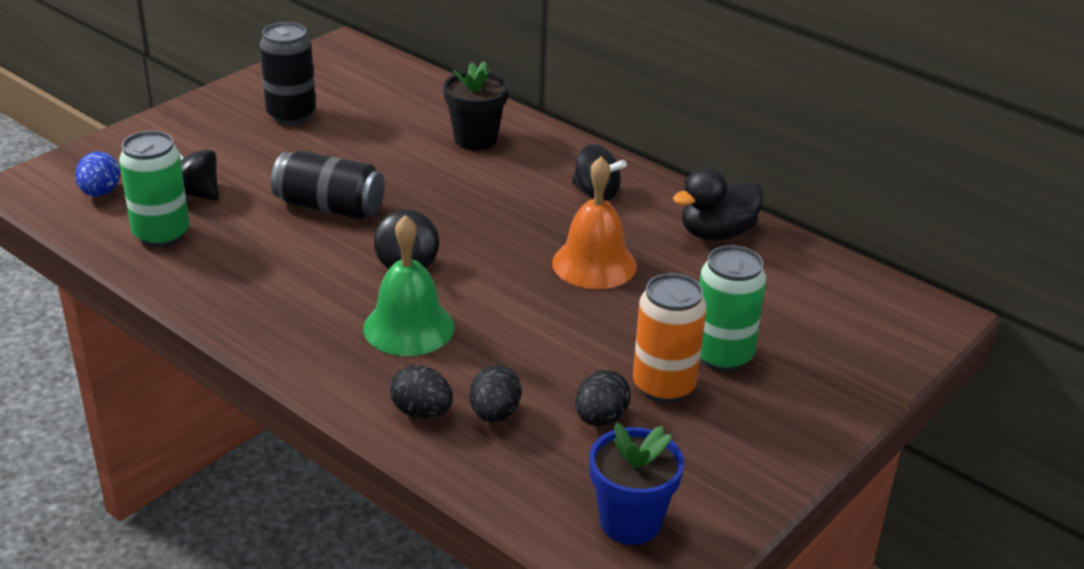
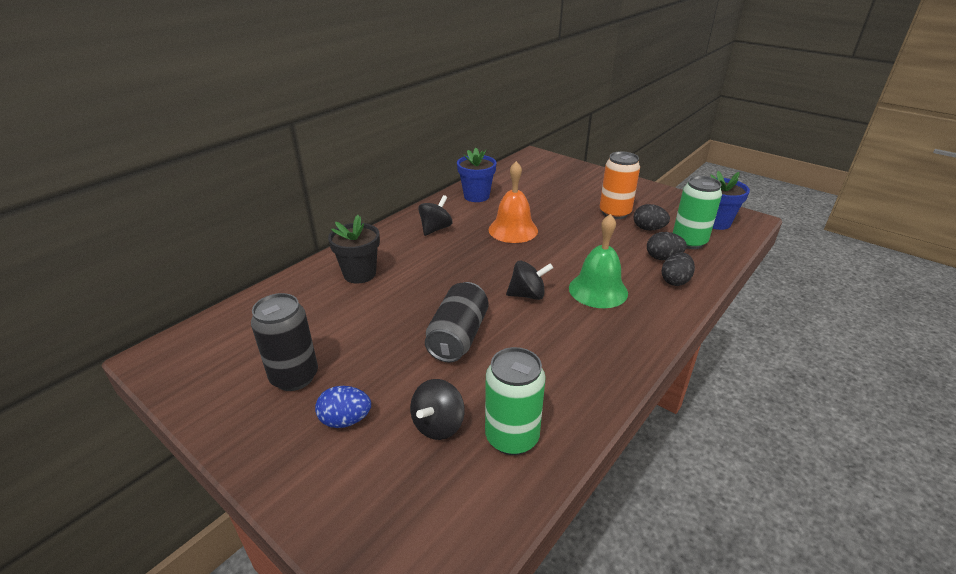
camera: 90 degrees left, 0 degrees up
(100, 193) = (438, 508): blue egg -> blue egg (345, 420)
(716, 234) = (476, 196): black duck -> blue flower pot
(722, 356) = (584, 199): green can -> green can (689, 242)

